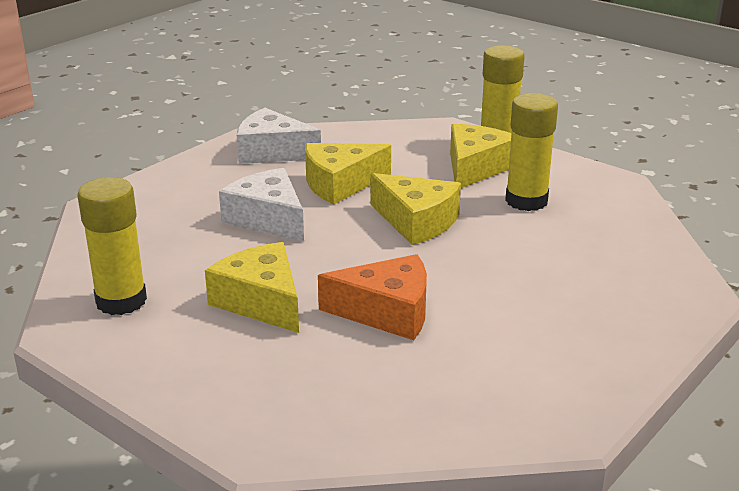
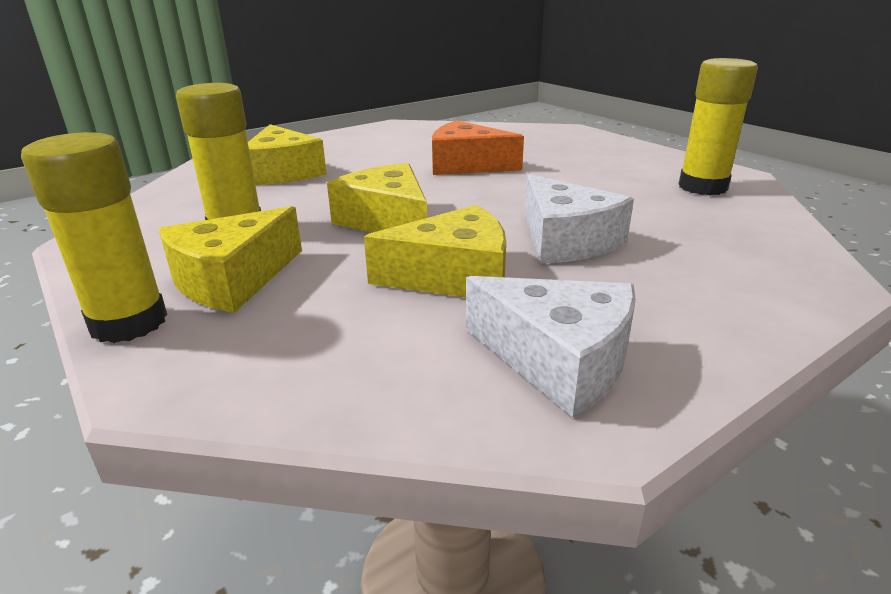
camera: 165 degrees left, 0 degrees up
(261, 301) = (571, 177): yellow cheese -> yellow cheese (283, 172)

